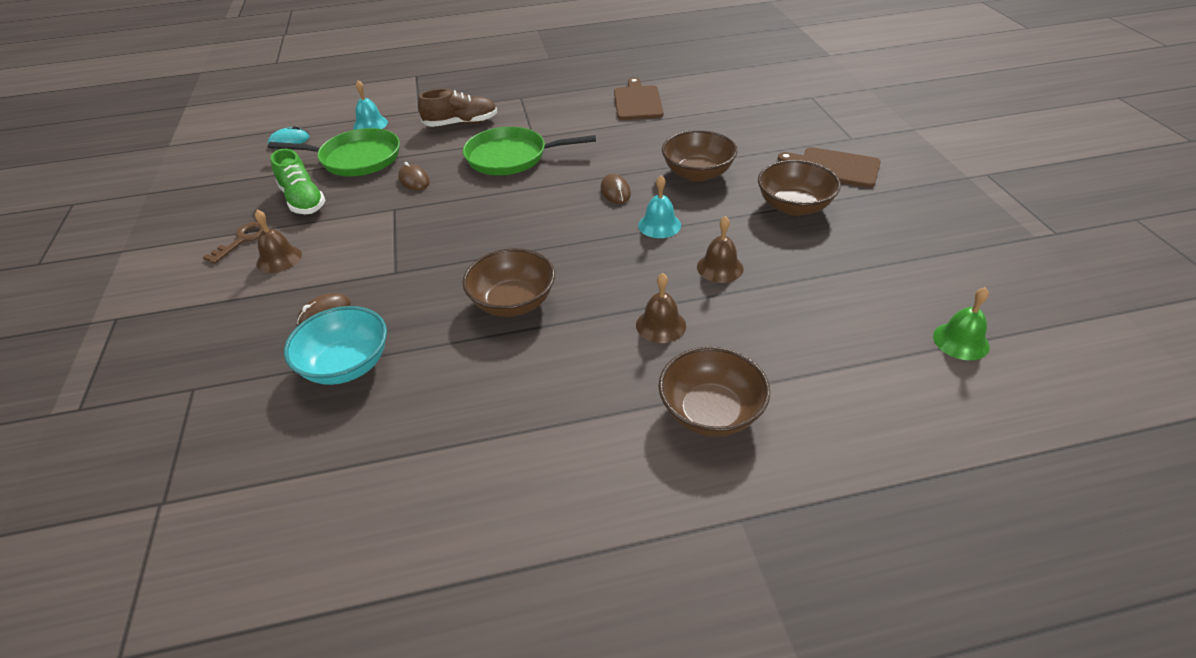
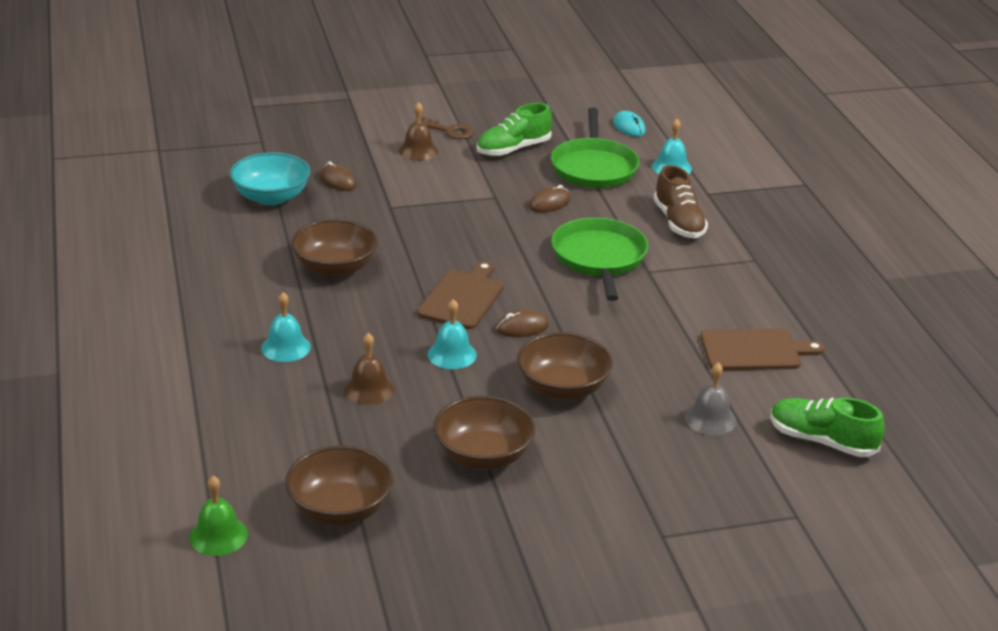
camera: 85 degrees right, 10 degrees down
(661, 325) = (286, 347): brown bell -> turquoise bell
(711, 412) = (169, 367): brown bowl -> brown bowl (340, 509)
(721, 119) = (710, 419): none -> grey bell
(734, 86) = (821, 441): none -> green shoe
(834, 167) = (578, 504): brown cutting board -> brown cutting board (463, 298)

